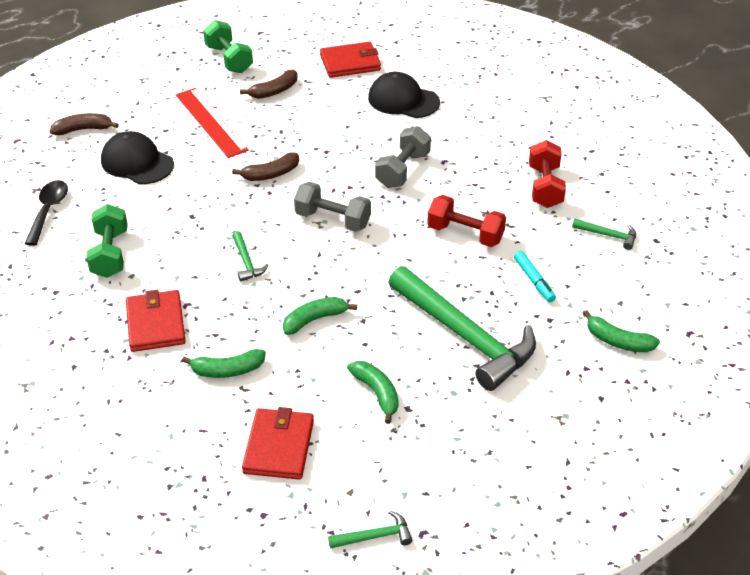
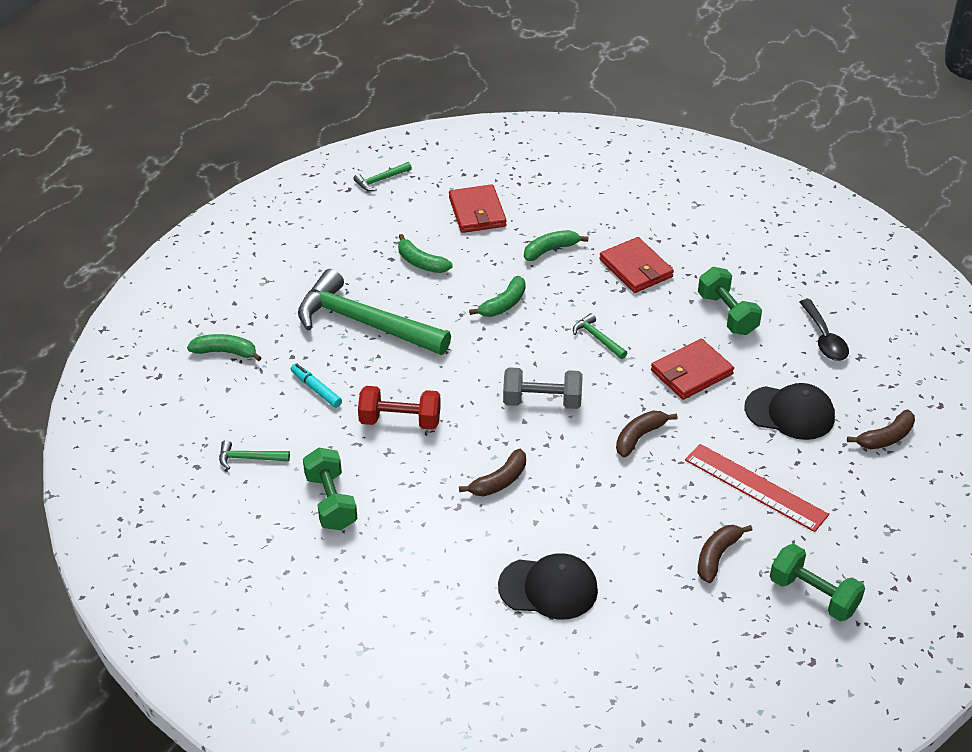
camera: 160 degrees right, 0 degrees up
(350, 63) = (652, 637): red wallet -> red wallet (691, 372)
(402, 170) = (499, 481): grey dumbbell -> brown banana
(545, 187) = (331, 502): red dumbbell -> green dumbbell

